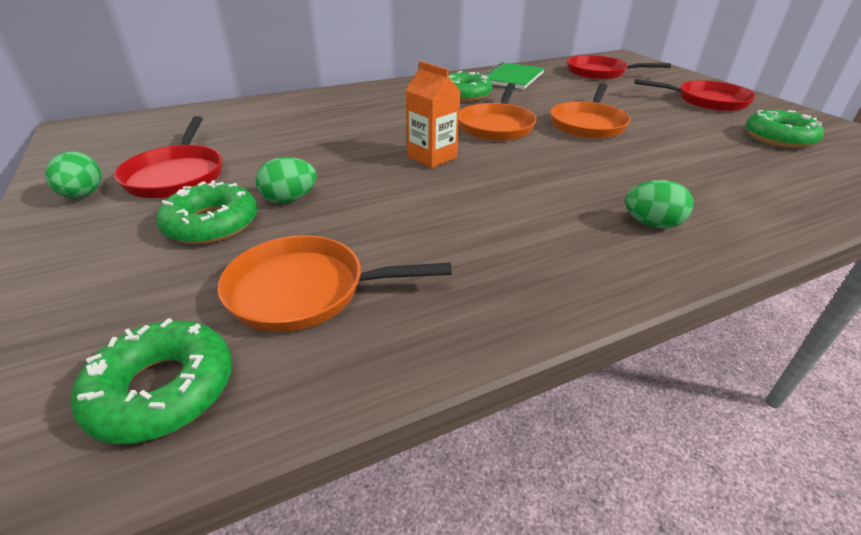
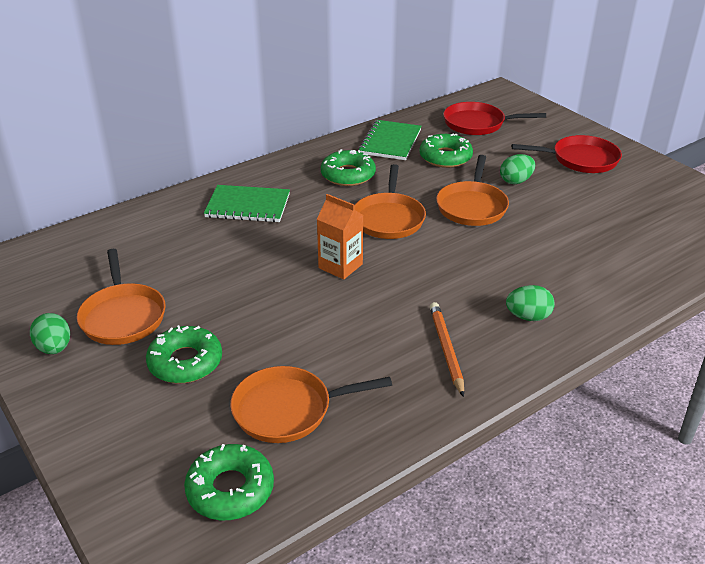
camera: 10 degrees left, 0 degrees up
(177, 175) = (123, 316): red pan -> orange pan
(289, 199) = (236, 329): green egg -> green egg (516, 181)
(358, 107) = (248, 206): none -> green notebook
(539, 246) = (446, 349): none -> orange pencil
(779, 137) = (637, 205): green donut -> green donut (445, 157)

